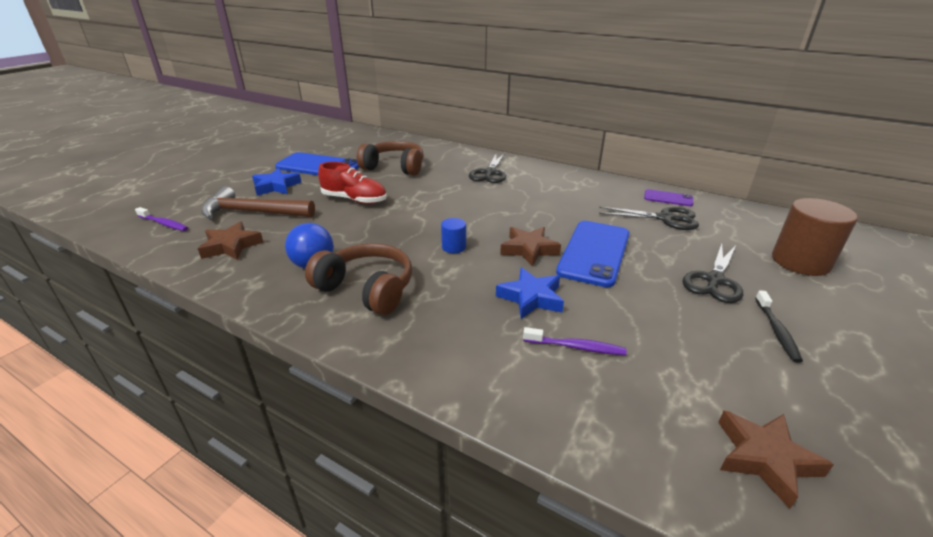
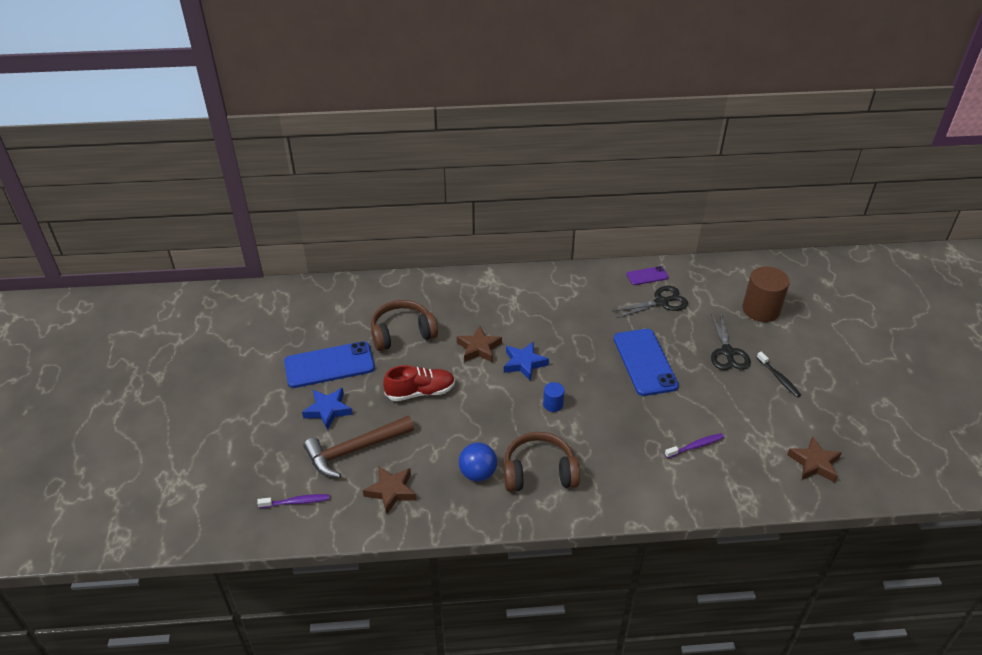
camera: 35 degrees left, 10 degrees up
(489, 173) = (492, 304): black scissors -> none
(529, 249) = (603, 380): brown star -> brown star (479, 348)
(531, 298) = (642, 423): blue star -> blue star (524, 363)

